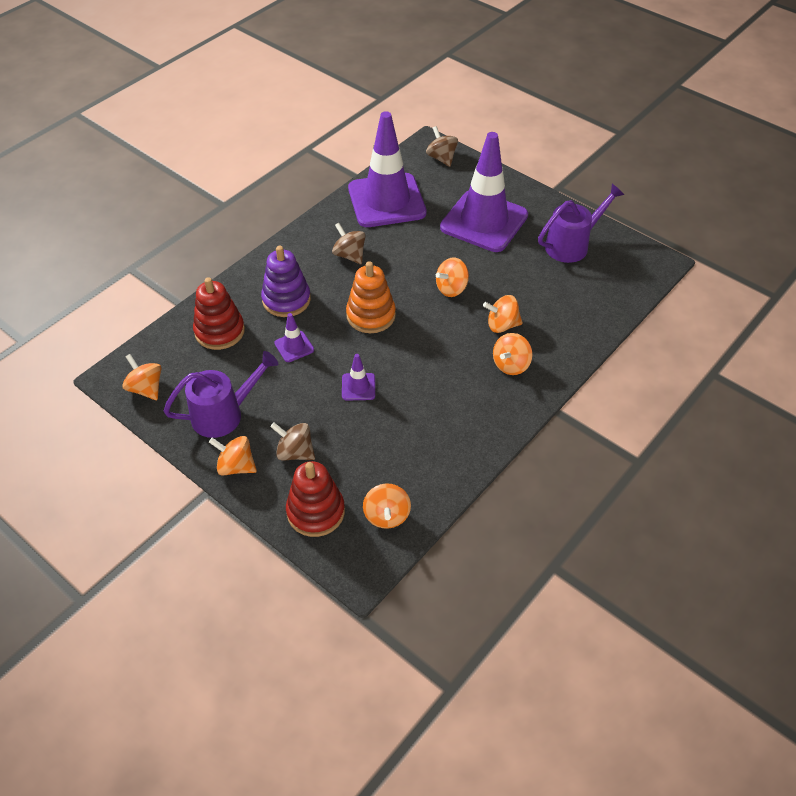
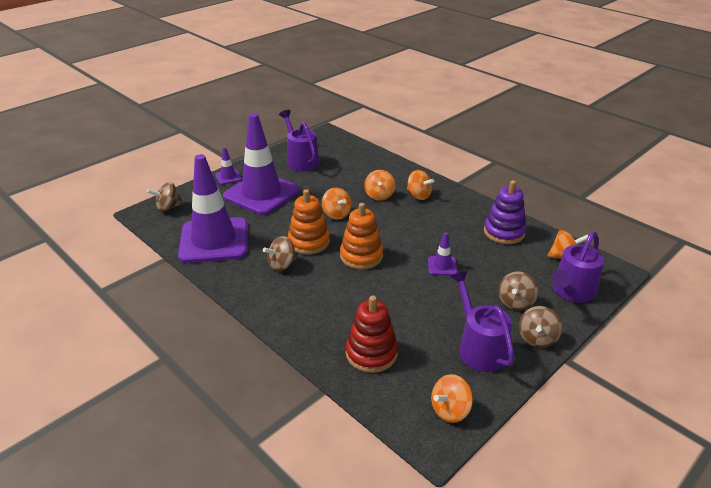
camera: 85 degrees left, 15 degrees down
(236, 466) = (537, 338): orange spinning top -> brown spinning top
(286, 300) = (333, 306): purple stacking toy -> purple stacking toy (504, 232)
(294, 346) = (395, 302): purple traffic cone -> purple traffic cone (228, 177)
(316, 512) = (571, 292): red stacking toy -> purple watering can
(392, 271) = (309, 242): none -> orange stacking toy

